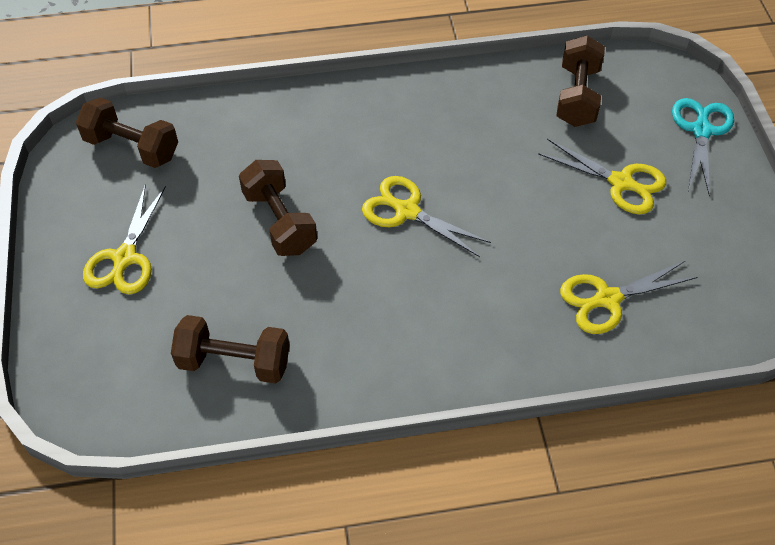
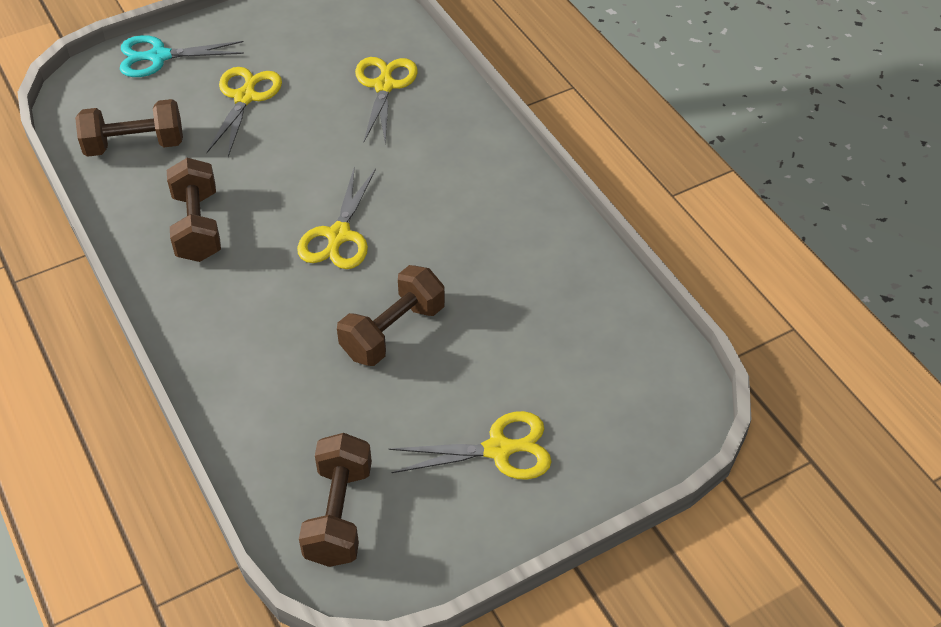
camera: 110 degrees left, 5 degrees down
(234, 362) = (572, 310): brown dumbbell -> brown dumbbell (197, 226)
(607, 299) = (384, 85): yellow scissors -> yellow scissors turned 135 degrees counterclockwise

